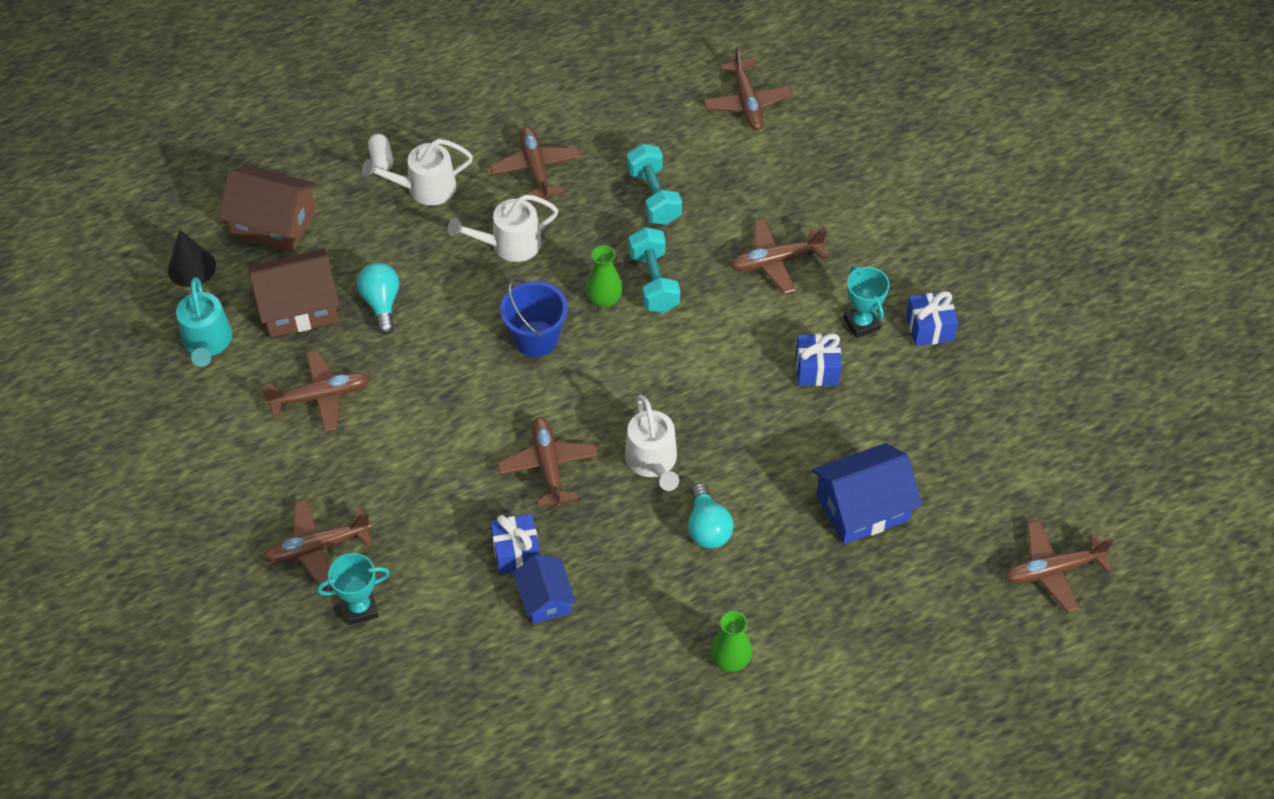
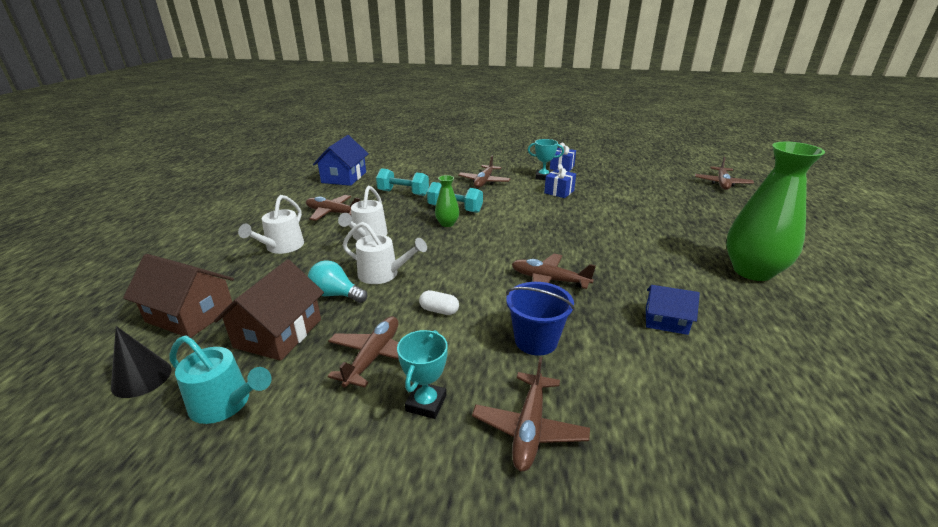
camera: 55 degrees left, 25 degrees down
(274, 223) = (190, 314): brown house -> brown house turned 60 degrees clockwise
(360, 608) = (621, 428): turquoise trophy -> turquoise trophy (426, 403)
(381, 159) = (233, 253): white capsule -> white capsule (439, 310)
(516, 552) = (614, 318): blue gift -> none
(536, 339) = (446, 251): blue bucket -> blue bucket (536, 341)
(652, 461) = (577, 246): white watering can -> white watering can (383, 274)
(707, 528) = (641, 247): turquoise light bulb -> none
(730, 660) = (752, 271): green vase -> green vase, size x2.18
(747, 103) = (388, 162): brown plane -> none
(862, 507) = (656, 207): blue house -> blue house (344, 177)

